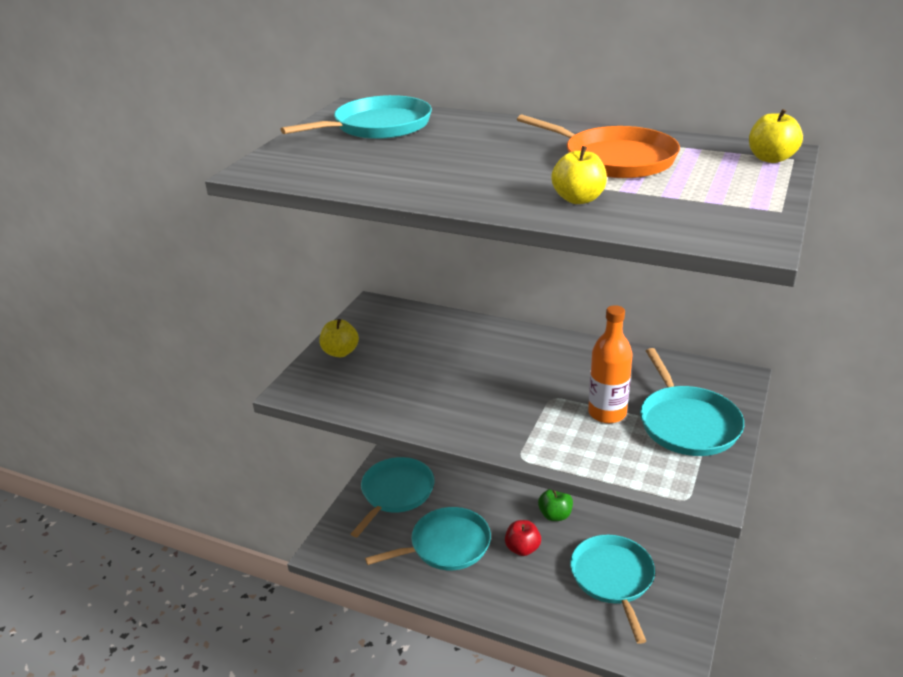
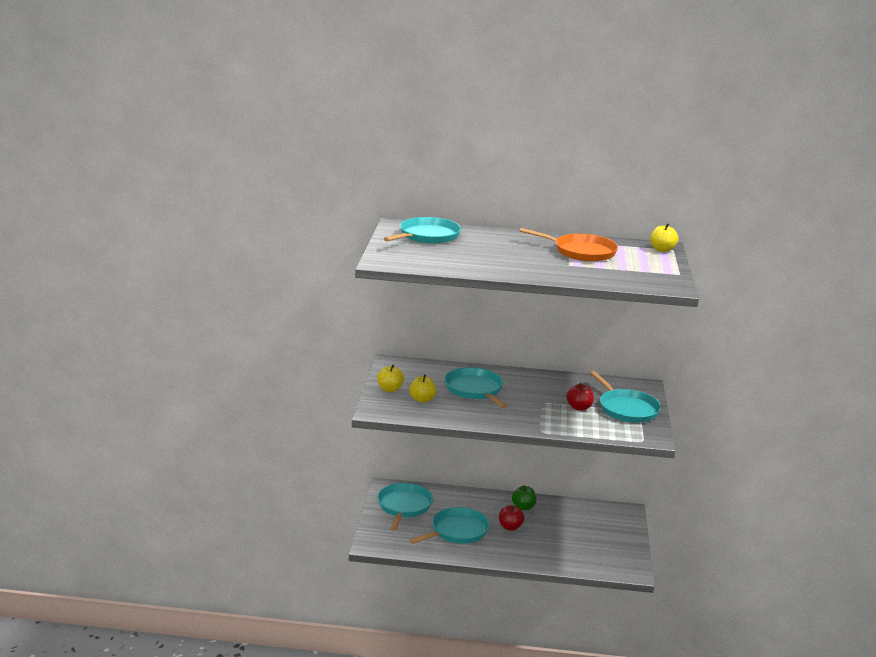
camera: 20 degrees left, 10 degrees down
(578, 199) = (577, 272): yellow apple -> yellow apple (422, 400)
(607, 413) = (579, 407): orange bottle -> red apple
(613, 578) = (576, 535): turquoise pan -> turquoise pan (475, 390)

